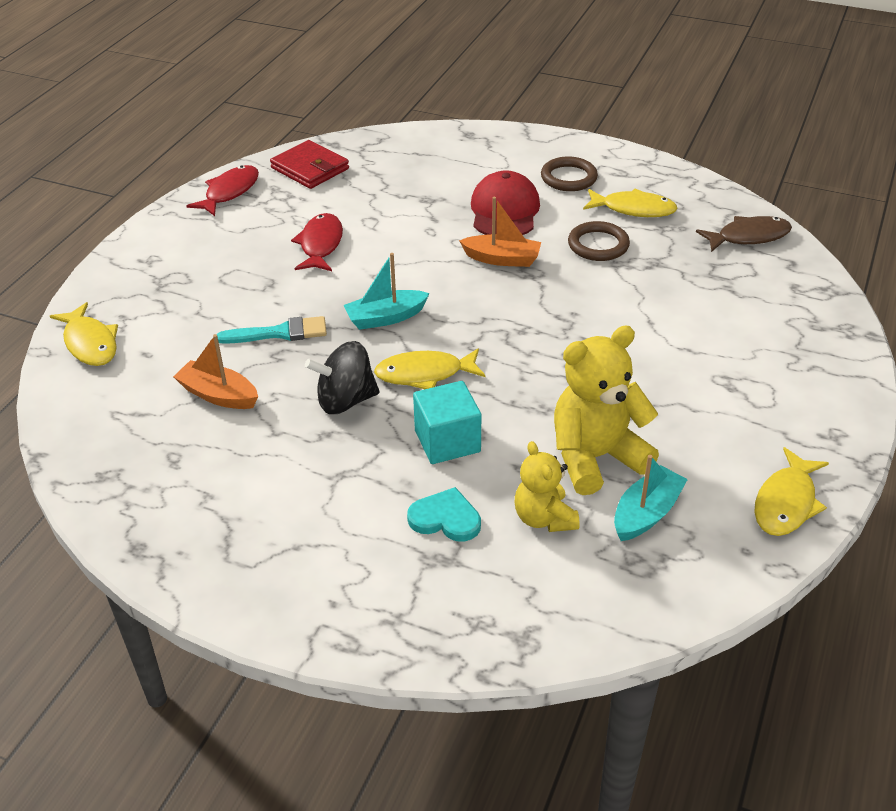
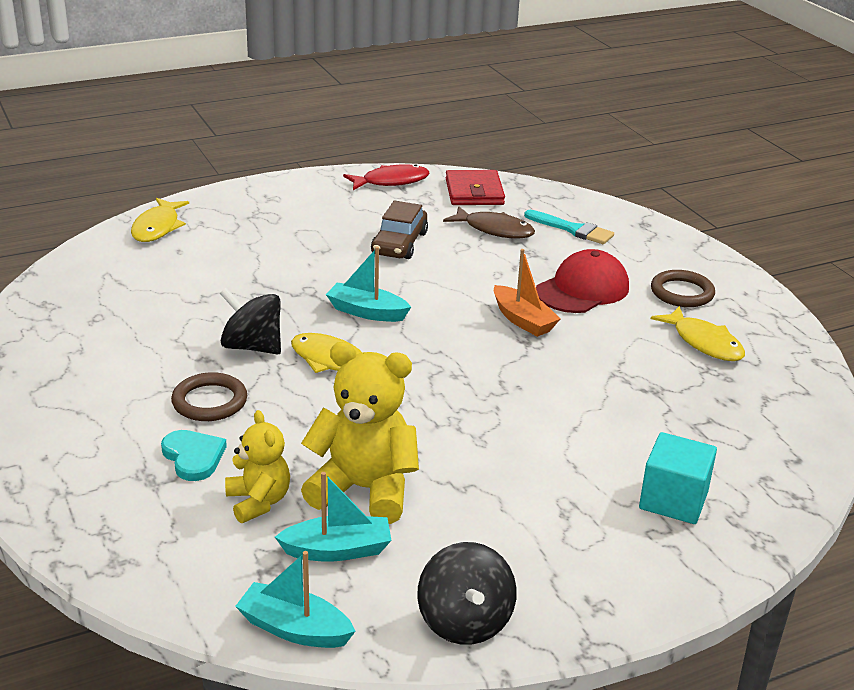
camera: 40 degrees right, 10 degrees down
(218, 395) = (181, 298): orange boat -> none
(279, 333) = (279, 283): turquoise brush -> turquoise brush (572, 229)
(320, 245) = (399, 243): red fish -> brown car
(447, 441) = (276, 412): turquoise cube -> turquoise cube (673, 500)
(544, 518) = (258, 502): yellow teddy bear -> yellow teddy bear turned 135 degrees clockwise
(598, 245) = (624, 351): brown ring -> brown ring (209, 401)
(706, 588) = (294, 629): none -> turquoise boat
(748, 237) = (785, 418): brown fish -> brown fish (494, 230)
(786, 503) = (464, 621): yellow fish -> black spinning top

